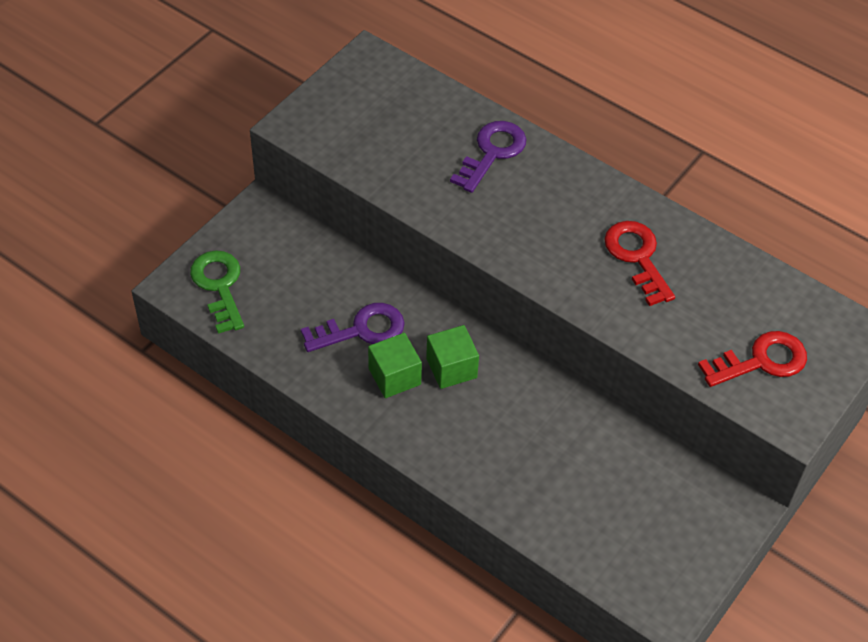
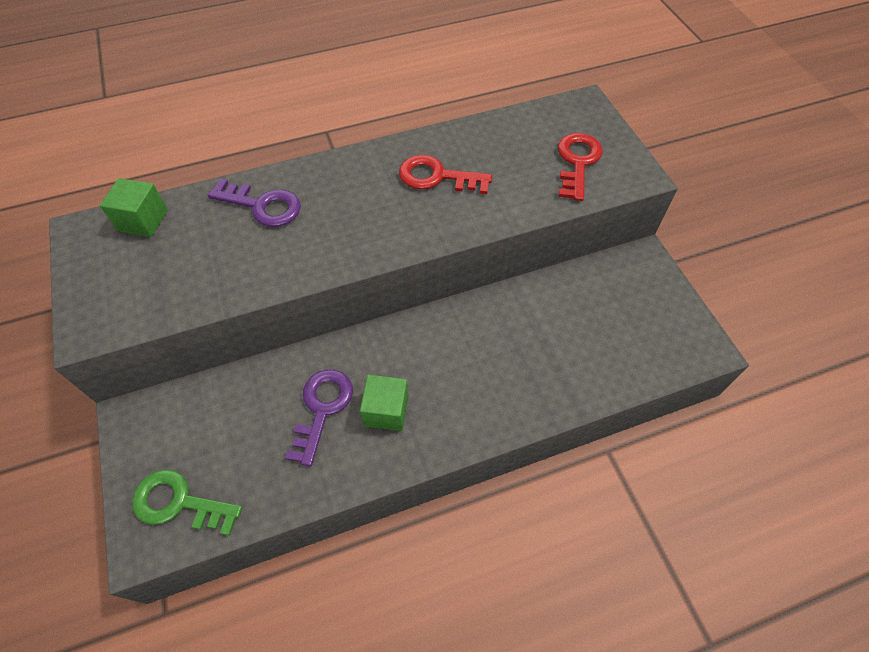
camera: 55 degrees left, 5 degrees up
(451, 368) = (408, 364): green cube -> green cube (143, 220)
(492, 152) = (262, 206): purple key -> purple key turned 135 degrees clockwise

